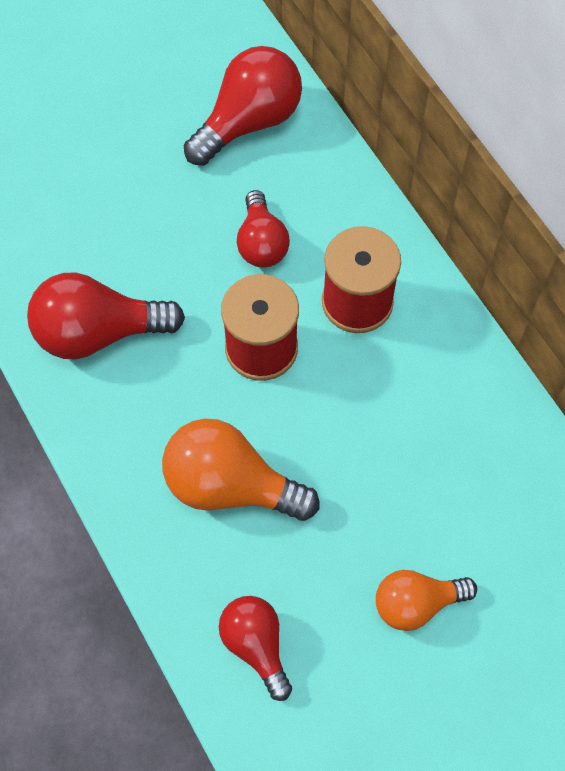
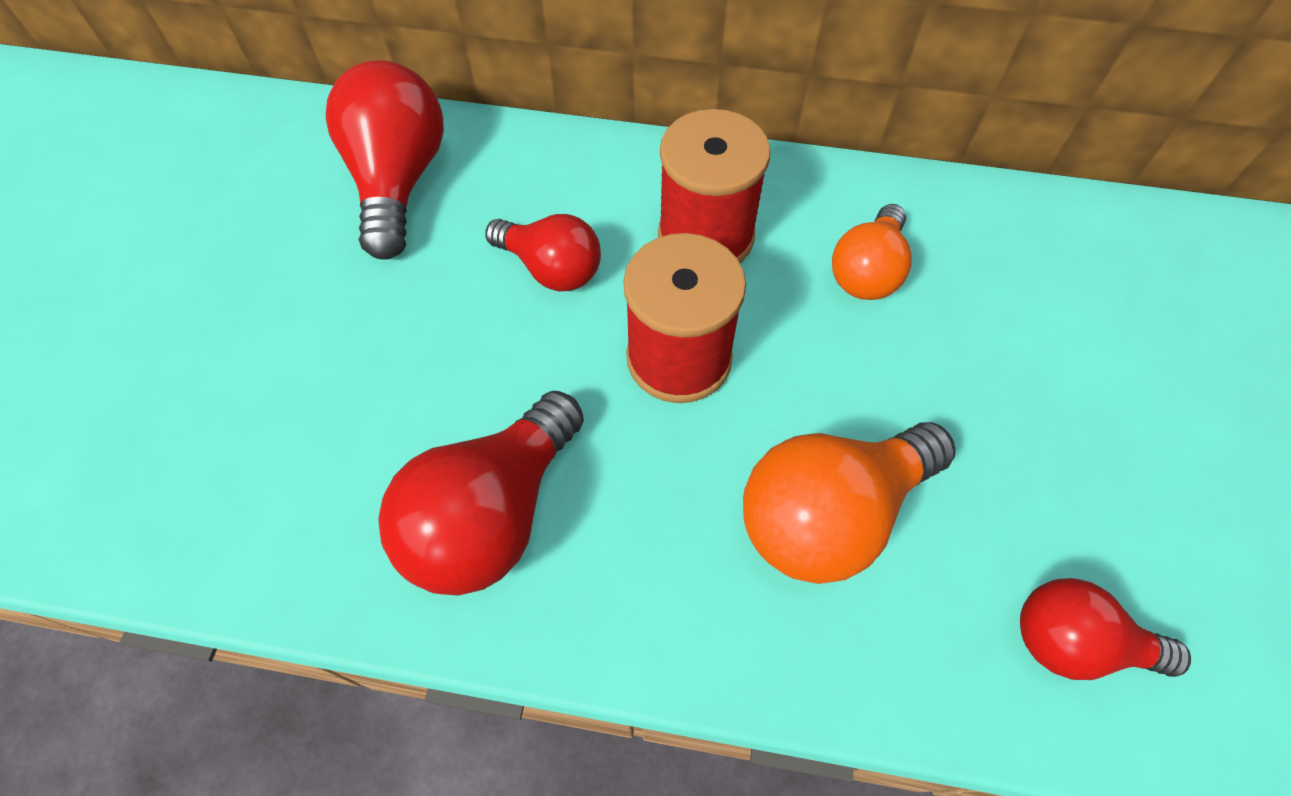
camera: 50 degrees left, 5 degrees down
(416, 603) = (1119, 430): orange light bulb -> orange light bulb (867, 271)

